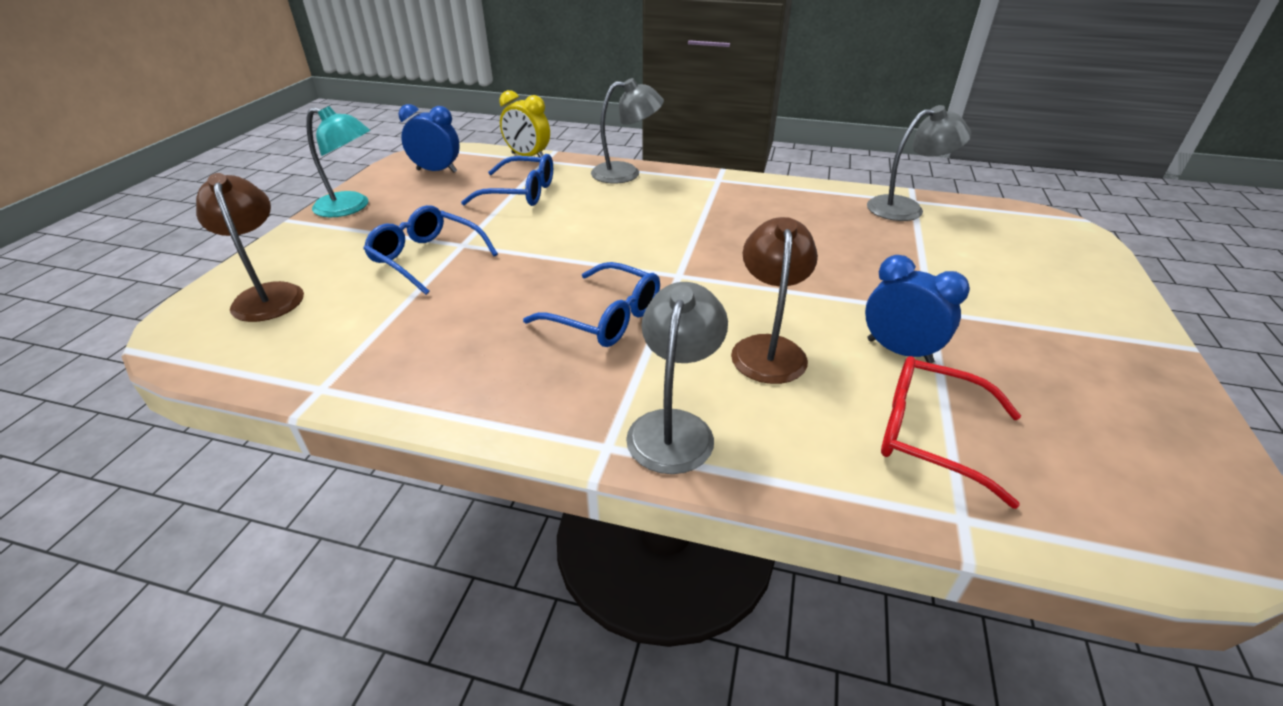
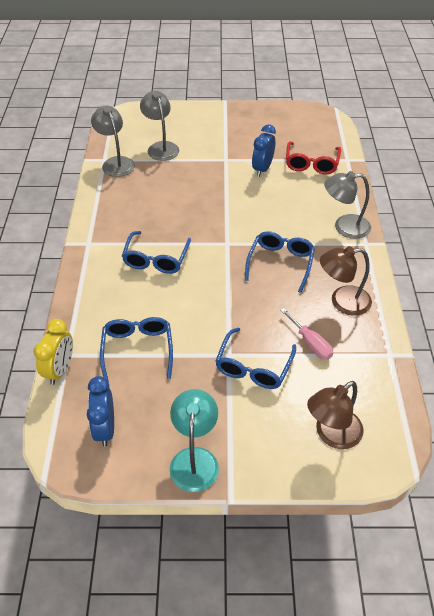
camera: 105 degrees left, 10 degrees up
(420, 310) = (310, 343): none -> pink screwdriver
(626, 173) = (86, 295): grey lamp -> grey lamp (161, 147)
(667, 217) = (156, 259): none -> blue glasses
(768, 348) = (279, 205): brown lamp -> brown lamp (342, 301)

